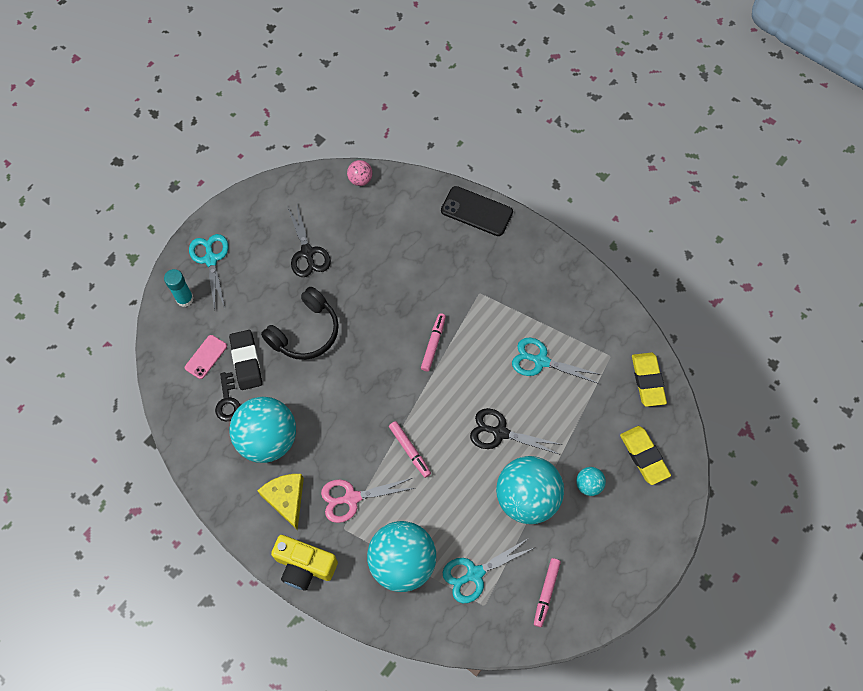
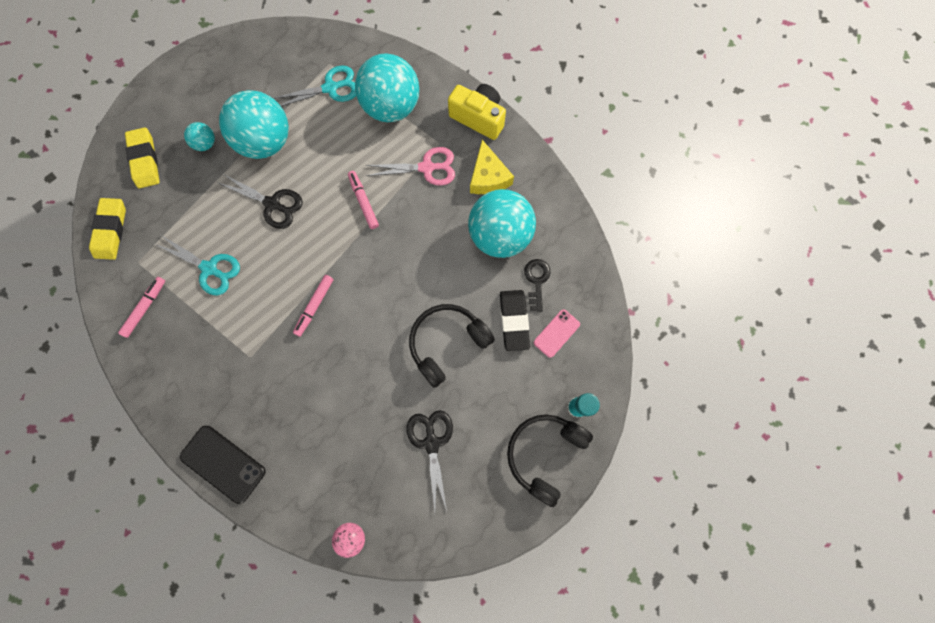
camera: 170 degrees left, 10 degrees up
(211, 259) = (544, 454): turquoise scissors -> black headphones
(546, 593) = (274, 64): pink marker -> pink marker (145, 308)

